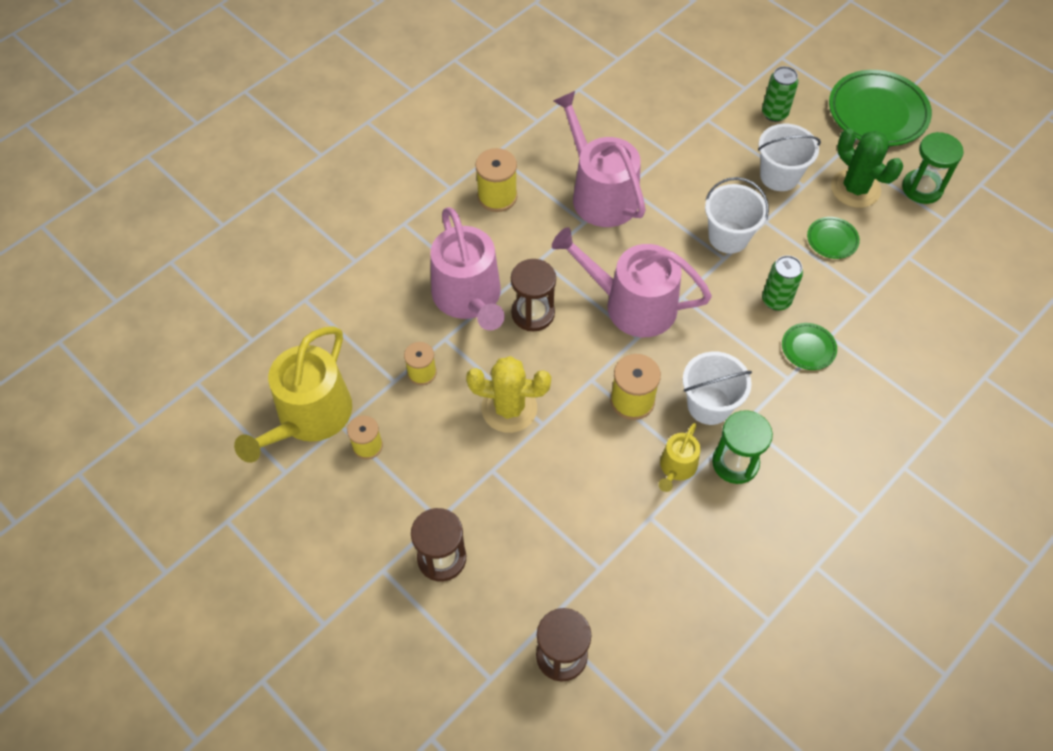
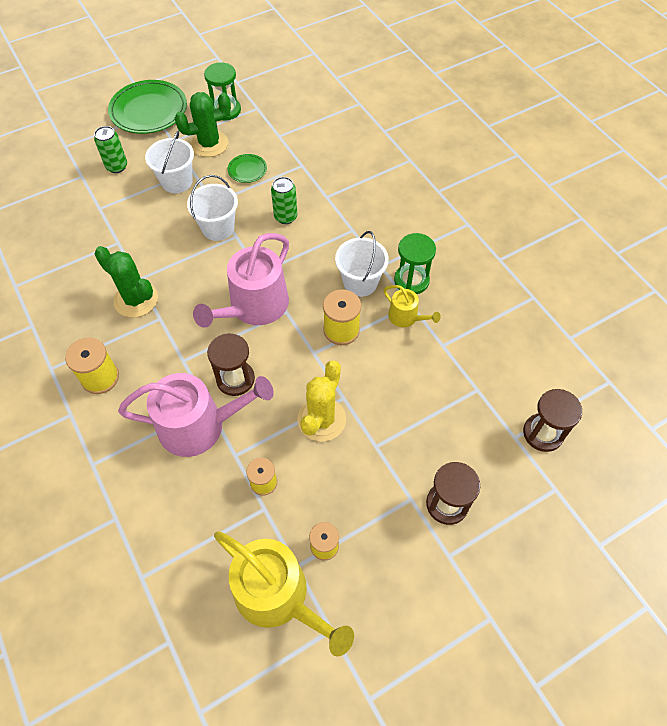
camera: 75 degrees left, 0 degrees up
(600, 194) = (136, 299): pink watering can -> green cactus
(808, 348) = (332, 211): green plate -> none

